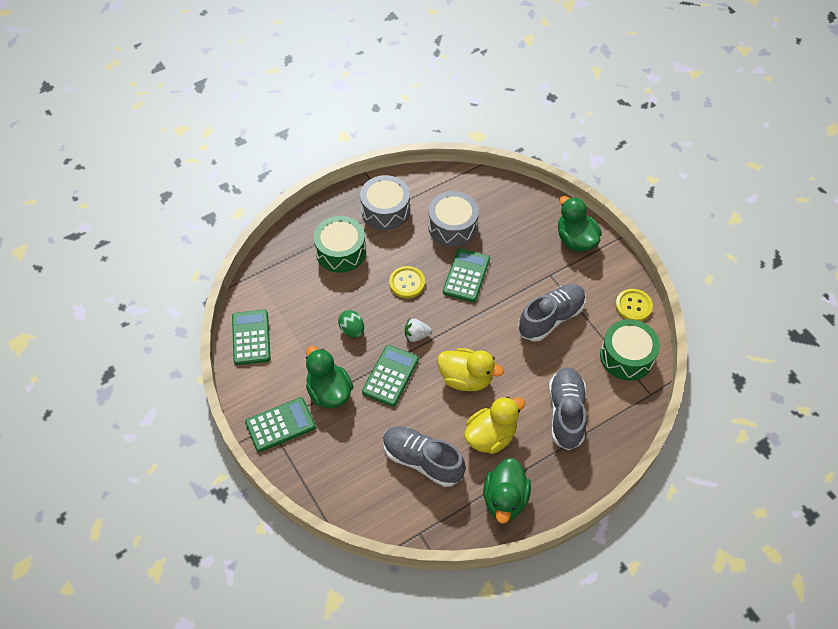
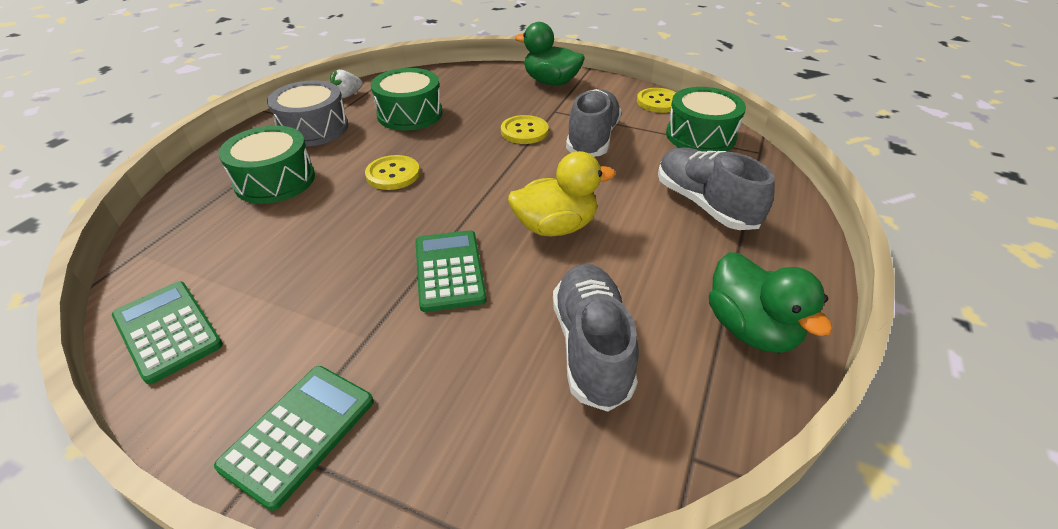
camera: 35 degrees left, 15 degrees down
(329, 392) = (364, 336): green duck -> none
(352, 330) = (349, 247): green egg -> none
(416, 335) = (449, 215): white strawberry -> white strawberry (348, 95)
(422, 461) = (591, 347): grey shoe -> grey shoe turned 90 degrees clockwise
(452, 226) = (410, 114): grey drum -> green drum
(466, 275) = (463, 142): green calculator -> none
(490, 436) = (650, 268): yellow duck -> none
(513, 286) = (524, 131): none -> yellow button

